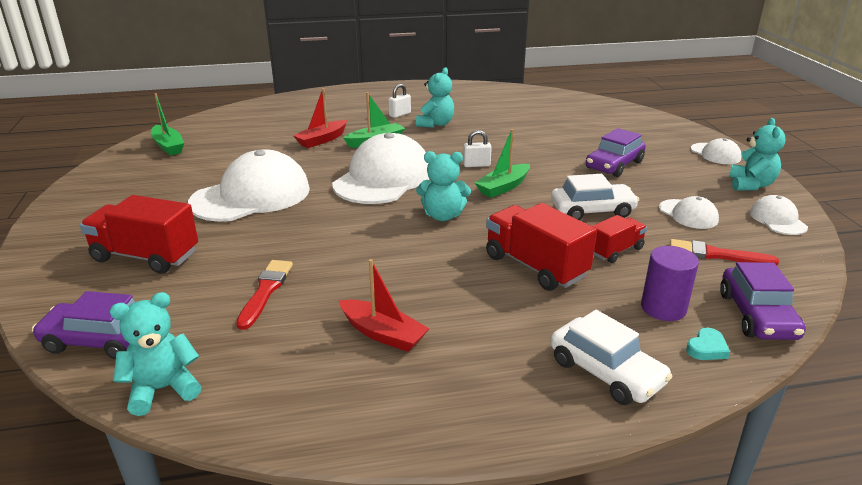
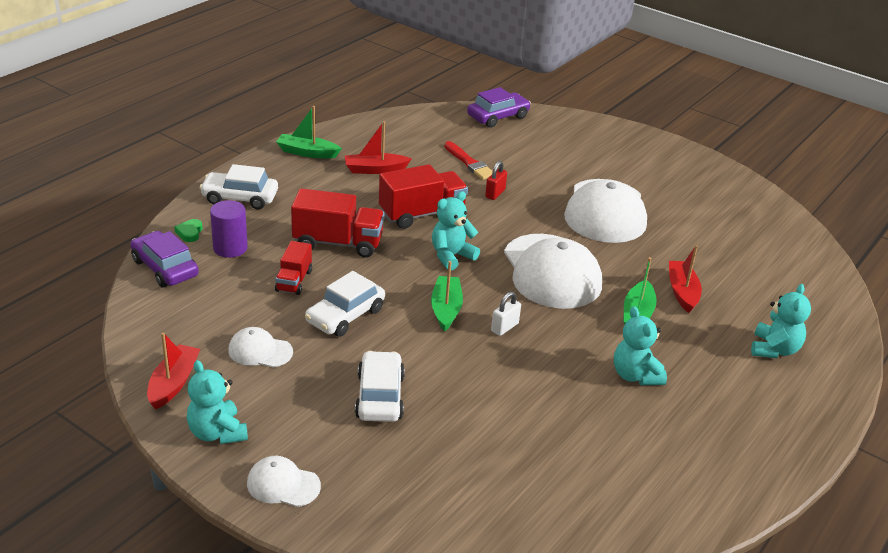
camera: 135 degrees right, 5 degrees up
(146, 256) = (569, 152): red truck -> red truck (422, 214)
(163, 389) = (434, 115): turquoise teddy bear -> turquoise teddy bear (774, 349)
(168, 146) = (767, 224): green boat -> green boat (307, 152)
(307, 248) = (495, 193): none -> red padlock
(400, 114) = (697, 373): white padlock -> none
(614, 165) = (380, 396): purple car -> white car
(707, 348) = (190, 233): turquoise heart -> green heart
(716, 255) = (214, 311): red brush -> none
(777, 219) = (173, 383): white cap -> red boat

